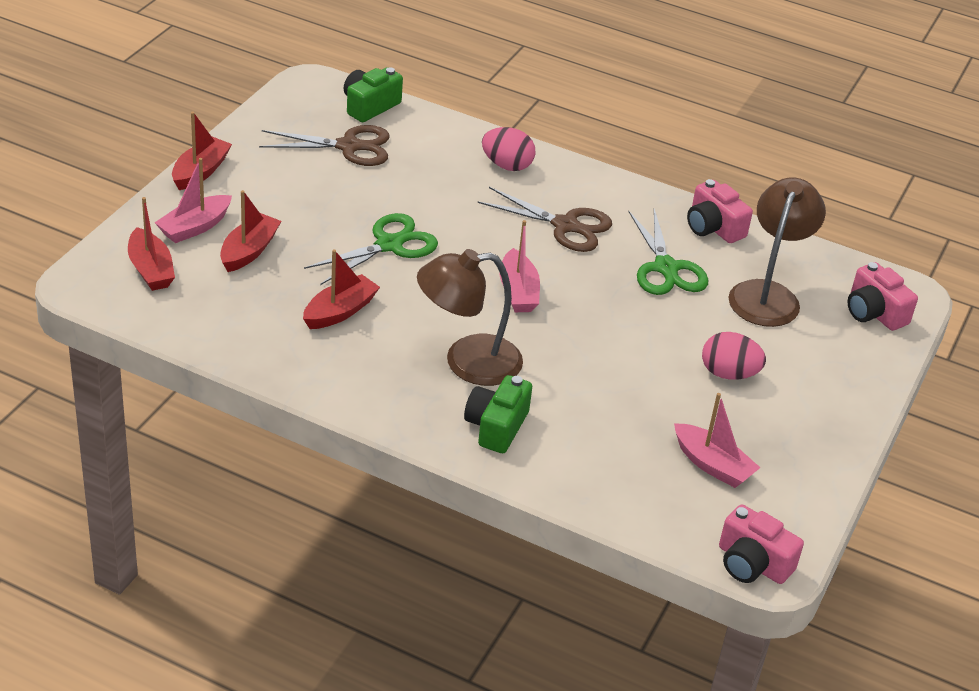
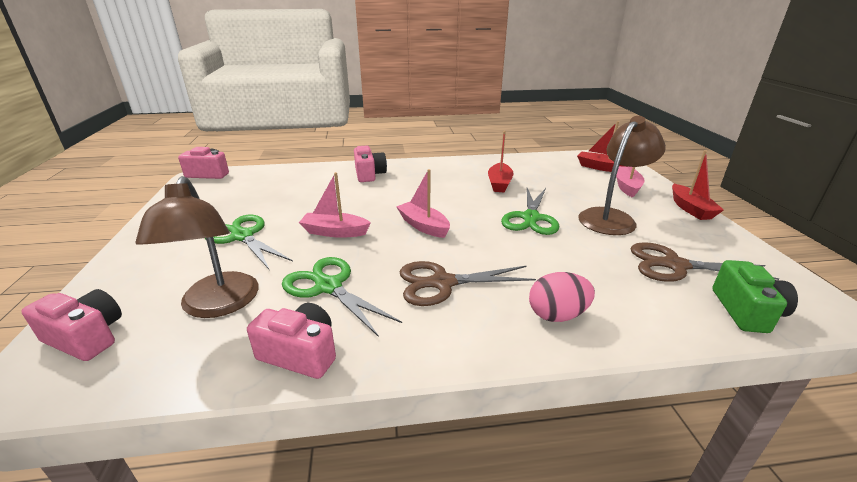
camera: 150 degrees right, 10 degrees down
(249, 251) = (584, 188): red boat -> none
(349, 147) = (674, 265): brown scissors -> brown scissors turned 45 degrees clockwise
(467, 362) = (411, 188): brown lamp -> brown lamp (611, 217)
(496, 426) = (369, 174): green camera -> pink camera
(712, 465) = (241, 195): pink boat -> pink boat (335, 232)
(728, 374) = (242, 236): pink egg -> green scissors

